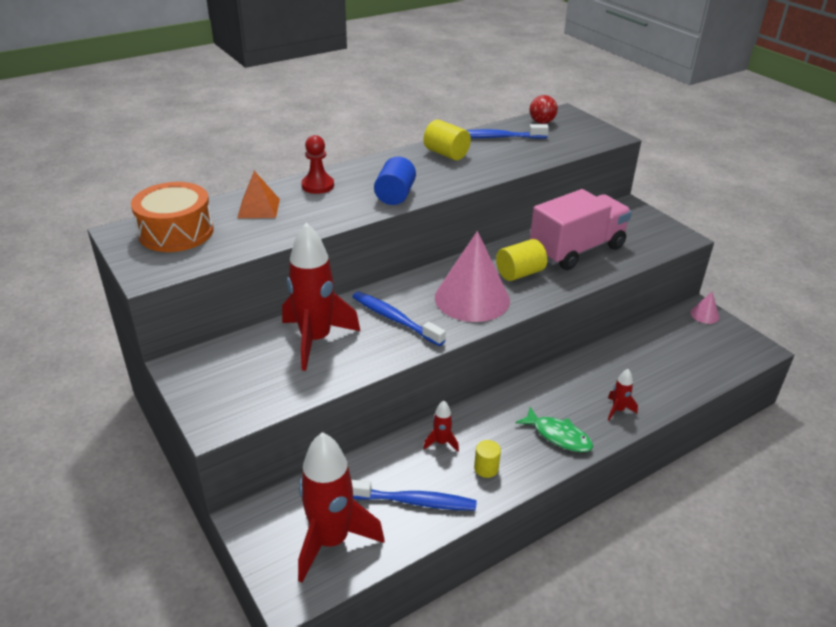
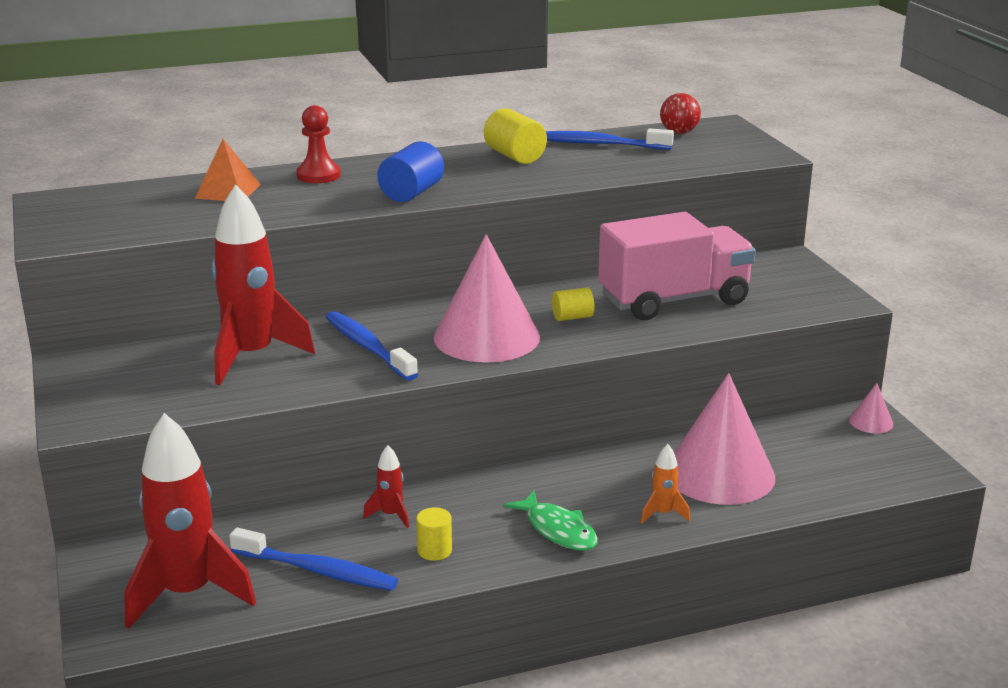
camera: 15 degrees right, 10 degrees down
(176, 232) = (112, 205): orange drum -> none
(519, 273) = (572, 317): yellow cylinder -> yellow cylinder, size x0.63
(618, 410) = (663, 514): red rocket -> orange rocket
(636, 371) = (719, 473): none -> pink cone

